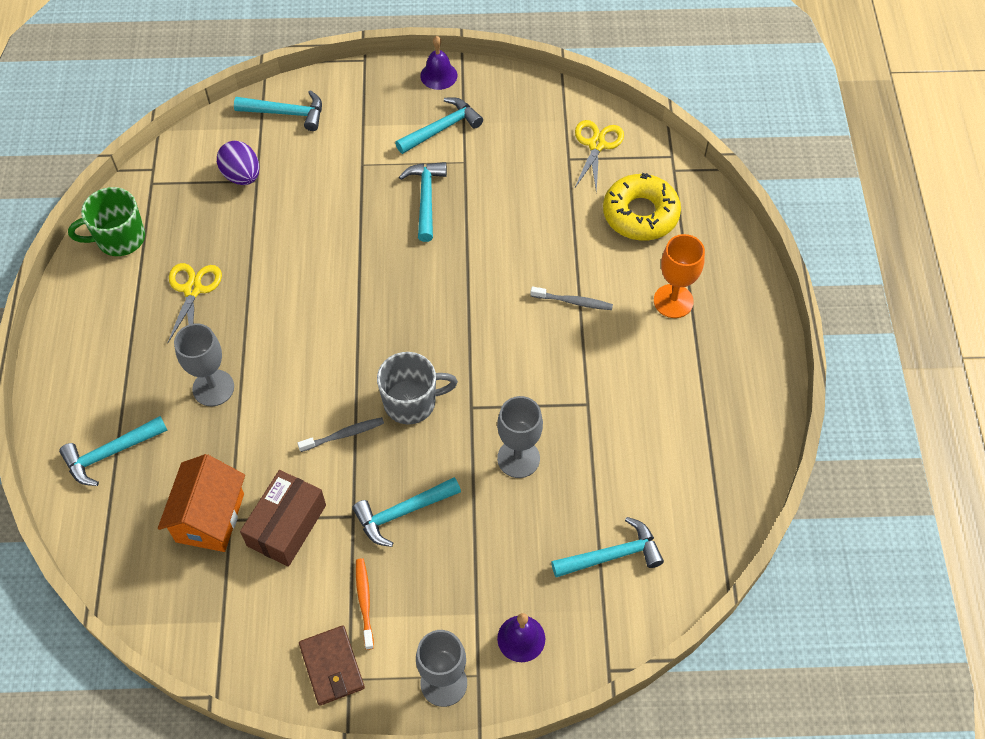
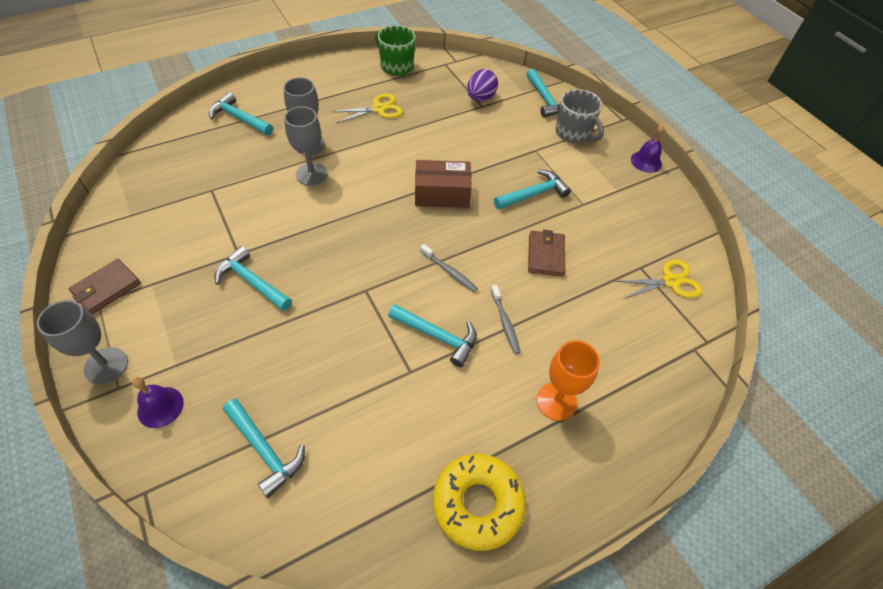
camera: 60 degrees right, 5 degrees down
(210, 518) = (209, 179): orange house -> none
(286, 525) = (217, 220): brown box -> brown box (442, 194)
(344, 435) = (304, 223): grey toothbrush -> grey toothbrush (449, 271)
(364, 602) = (166, 287): orange toothbrush -> none
(411, 402) = (351, 251): grey mug -> grey mug (573, 133)
(441, 128) = (601, 180): turquoise hammer -> turquoise hammer (437, 336)
(512, 228) = (546, 255): none -> brown wallet
(518, 458) = (333, 340): grey goblet -> grey goblet (311, 174)
(640, 214) = (628, 340): yellow donut -> yellow donut (477, 503)

